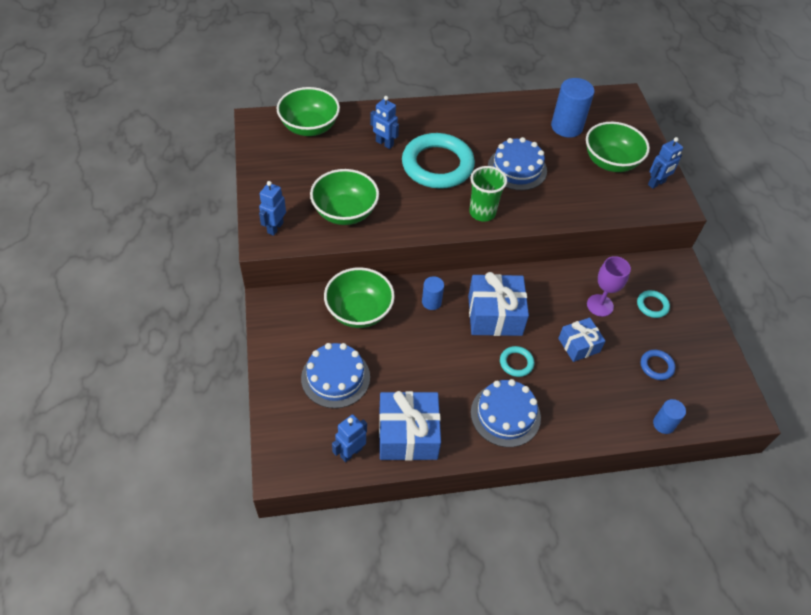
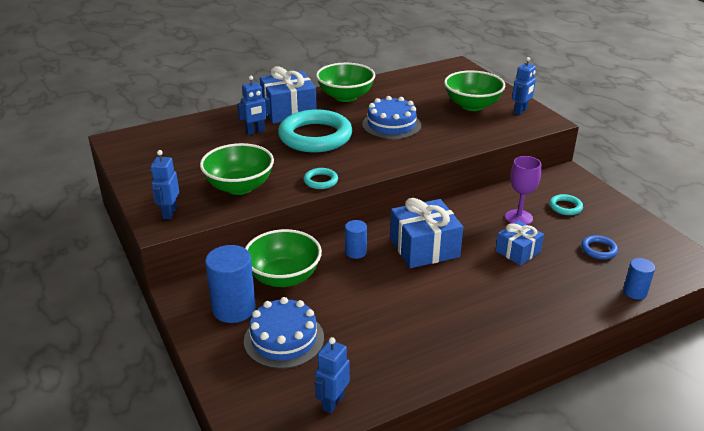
camera: 15 degrees left, 20 degrees down
(309, 127) = (174, 134): green bowl -> green bowl (345, 97)
(384, 143) = (255, 132): blue robot -> blue robot turned 45 degrees counterclockwise
(408, 434) = (388, 369): blue gift -> blue gift (288, 110)
(482, 212) = (376, 160): green cup -> none
(505, 415) = (480, 324): blue cake -> none
(516, 363) = (466, 279): turquoise ring -> turquoise ring (320, 181)
(566, 127) = (419, 91): blue cylinder -> blue cylinder (234, 309)

